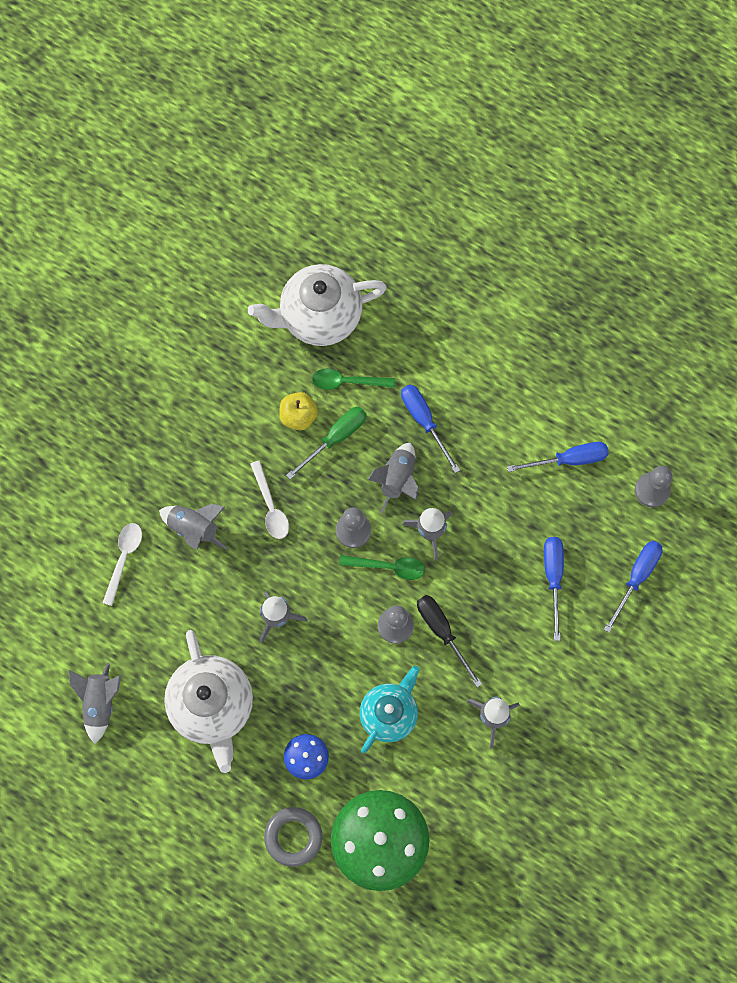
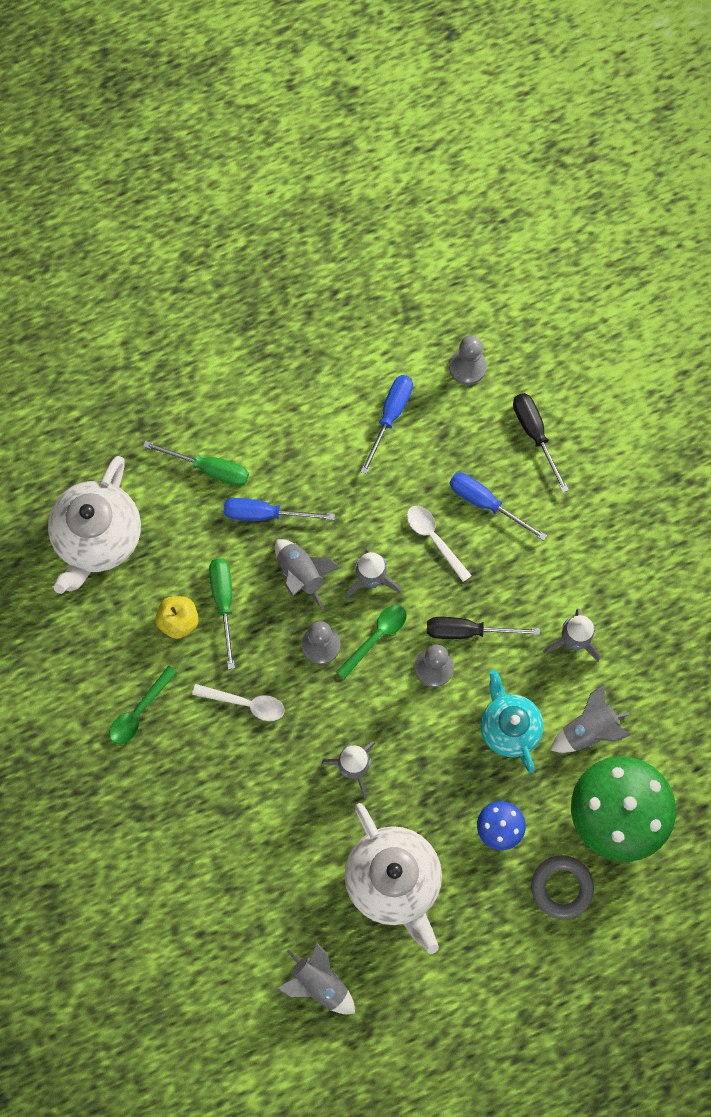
camera: 55 degrees left, 0 degrees up
(124, 558) = (198, 871): white spoon -> white spoon (434, 539)
(194, 528) = (216, 786): grey rocket -> grey rocket (588, 730)
(212, 706) = (394, 881): white teapot -> white teapot turned 45 degrees clockwise
(347, 381) = (178, 555): green spoon -> green spoon (139, 711)
(429, 358) = (209, 469): none -> green screwdriver
(636, 577) = (535, 434): blue screwdriver -> black screwdriver

